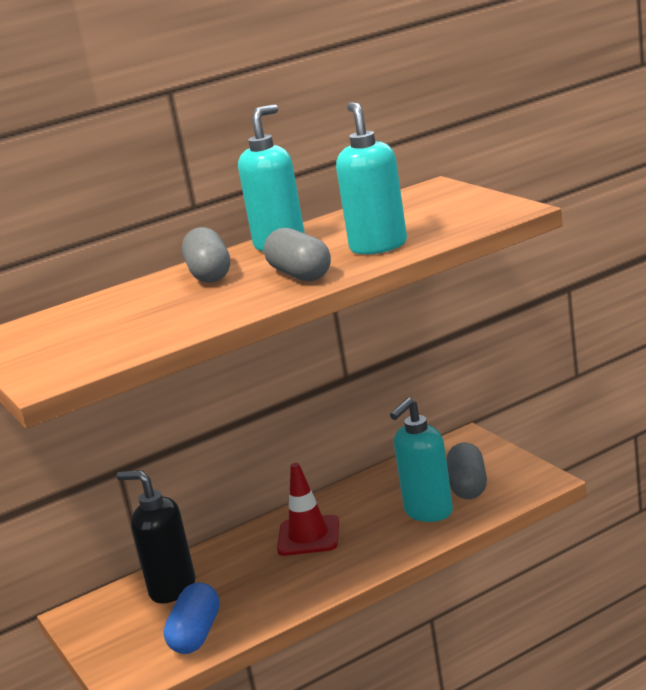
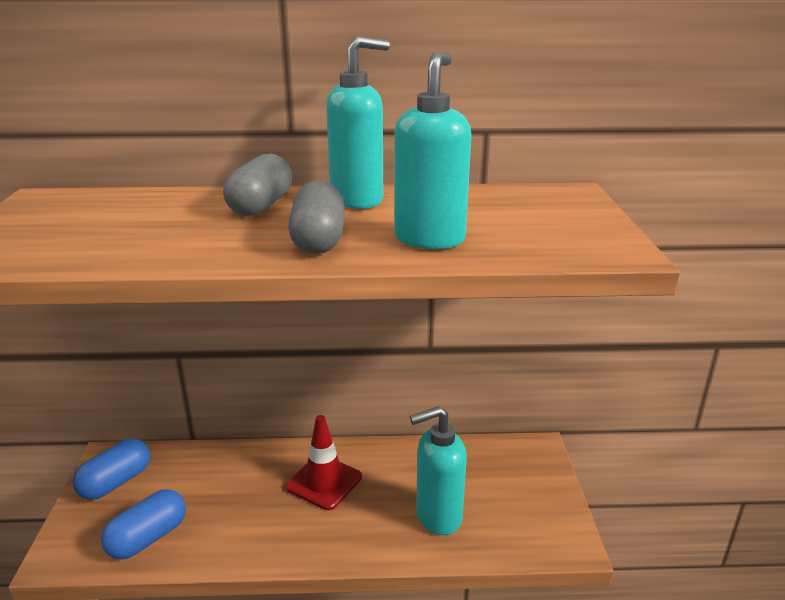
camera: 25 degrees right, 5 degrees up
(111, 623) = (116, 482): none -> blue capsule
(172, 589) = (184, 474): black soap dispenser -> none
(468, 486) = (497, 507): grey capsule -> none

